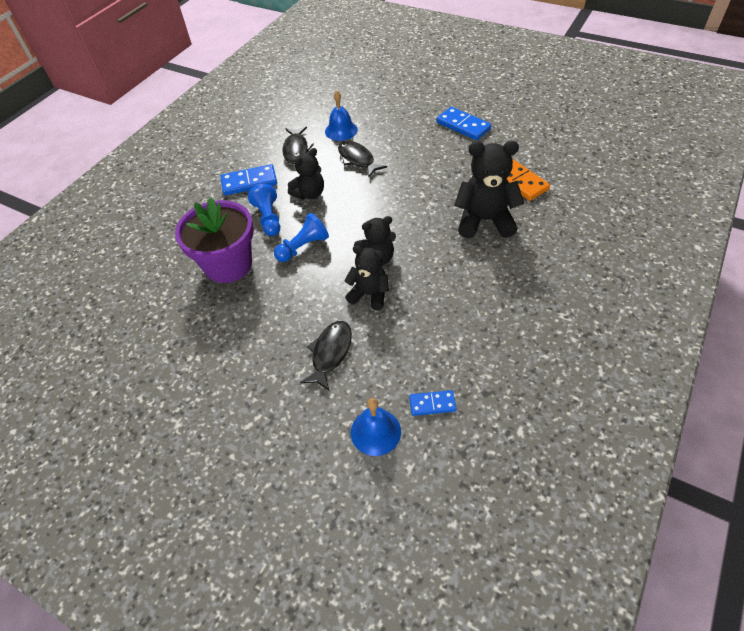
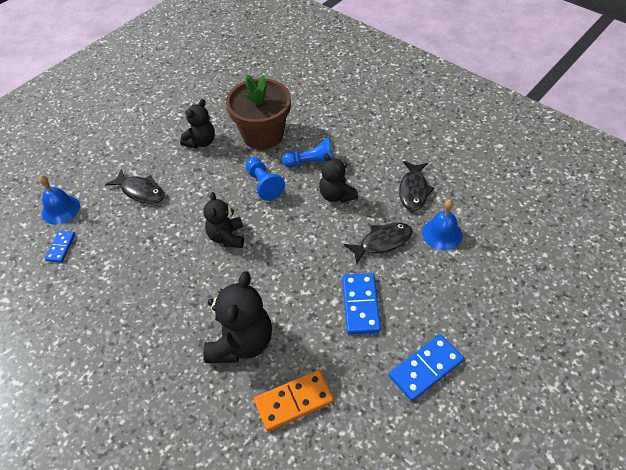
camera: 100 degrees right, 0 degrees up
(228, 265) = (263, 135): purple flower pot -> brown flower pot
(249, 182) = (369, 151): blue domino -> blue domino (360, 305)
(296, 150) = (413, 190): black fish -> black fish turned 90 degrees counterclockwise
(369, 294) = (187, 224): black teddy bear -> black teddy bear (201, 142)

